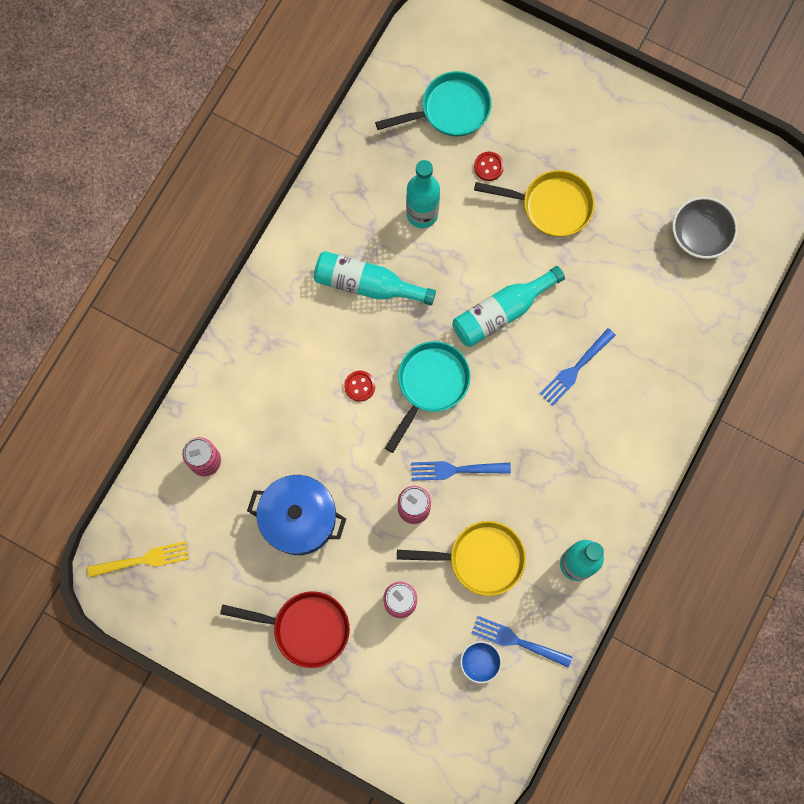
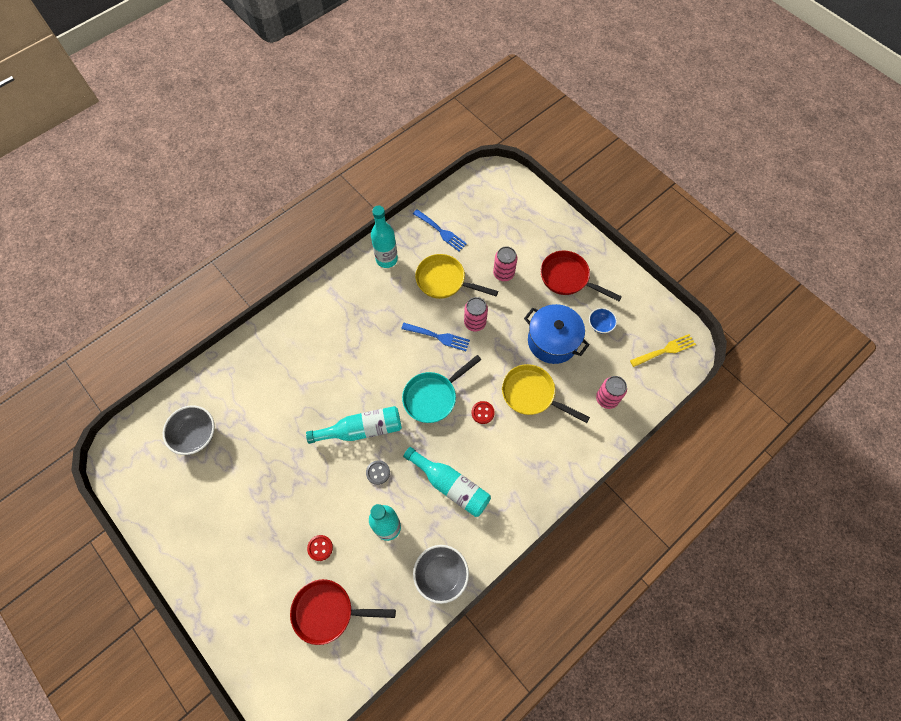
camera: 160 degrees left, 10 degrees down
(142, 560) = (664, 350): yellow fork -> yellow fork turned 150 degrees clockwise
(342, 186) = (441, 575): none -> grey bowl
(450, 110) = (328, 611): turquoise pan -> red pan
(459, 269) = (378, 472): none -> grey button
(480, 662) = (467, 228): blue bowl -> blue bowl (600, 324)
(551, 206) = (288, 497): yellow pan -> yellow pan (532, 394)
(575, 369) = (329, 373): blue fork -> none

